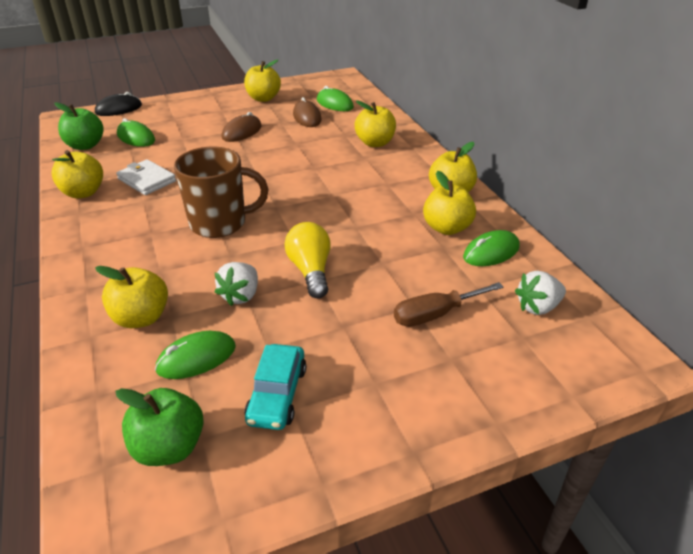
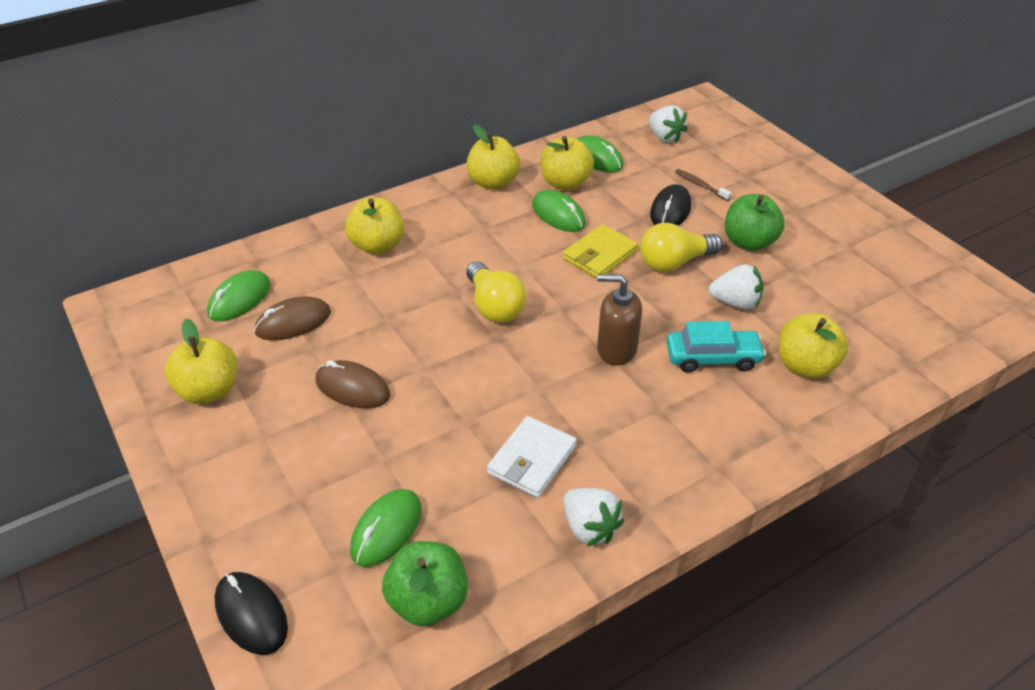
camera: 100 degrees left, 5 degrees up
(83, 193) = (589, 528): yellow apple -> white strawberry
(169, 447) = (924, 302): green apple -> green apple (749, 242)
(196, 358) = (831, 312): green mouse -> green mouse (558, 215)
(220, 223) = (616, 349): brown mug -> brown soap dispenser
(277, 394) = (839, 257): turquoise car -> turquoise car (712, 358)
(291, 180) = (494, 306): none -> yellow light bulb
(335, 232) = (600, 255): none -> yellow wallet
(392, 283) = (670, 210): none -> black mouse
(435, 314) = (700, 185): brown screwdriver -> brown toothbrush

